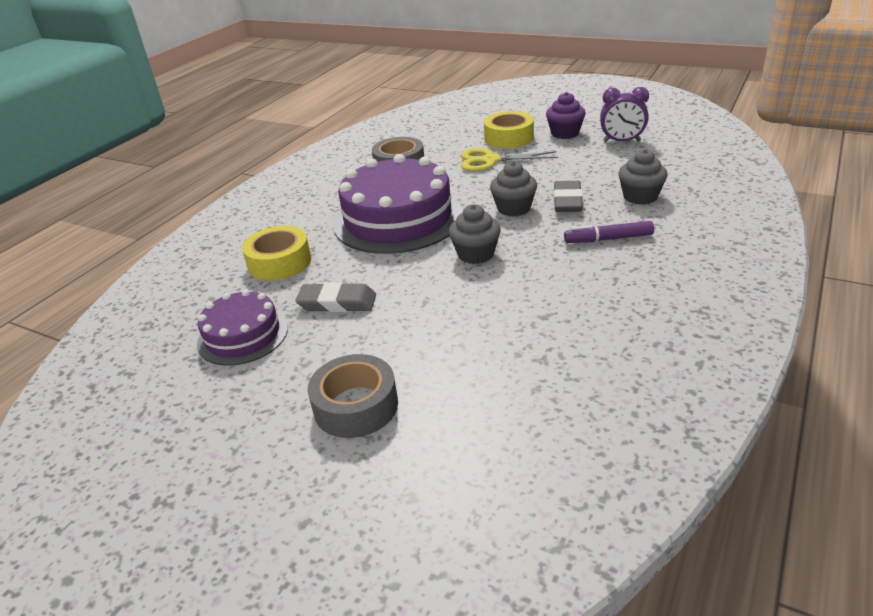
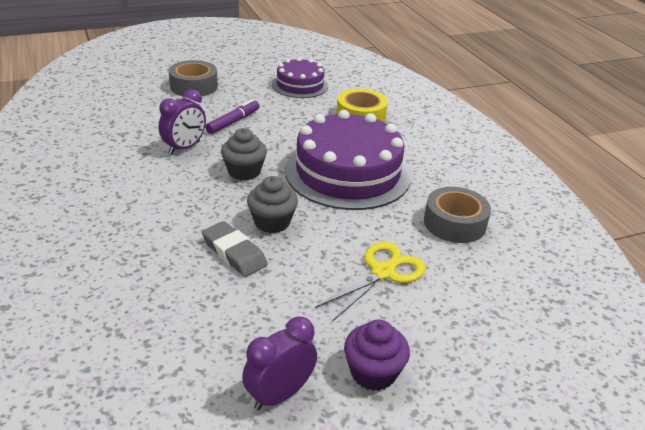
camera: 125 degrees right, 0 degrees up
(337, 303) = (281, 113): grey eraser -> none
(495, 304) = (184, 148): none -> purple clock
(508, 138) = (424, 323): yellow tape -> none
(608, 239) = (154, 227): purple marker -> purple marker (233, 122)
(640, 196) = (167, 292): grey cupcake -> none

